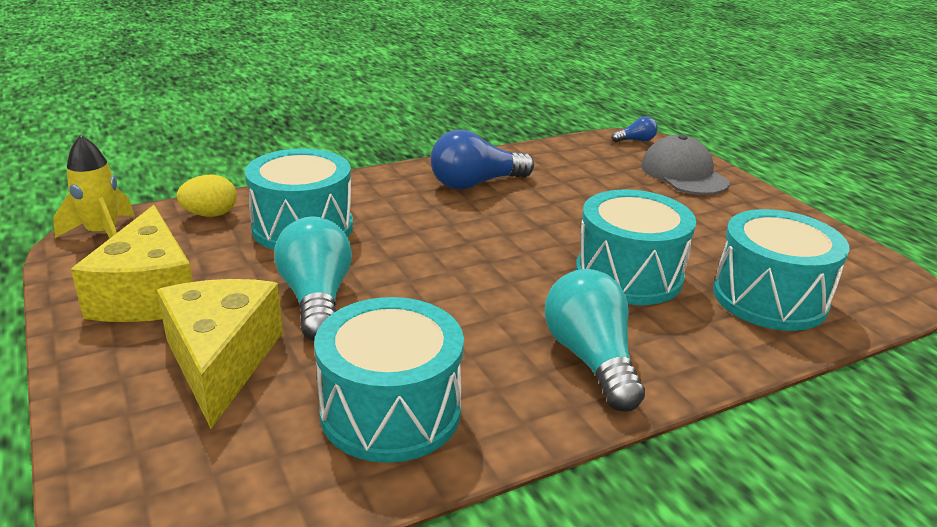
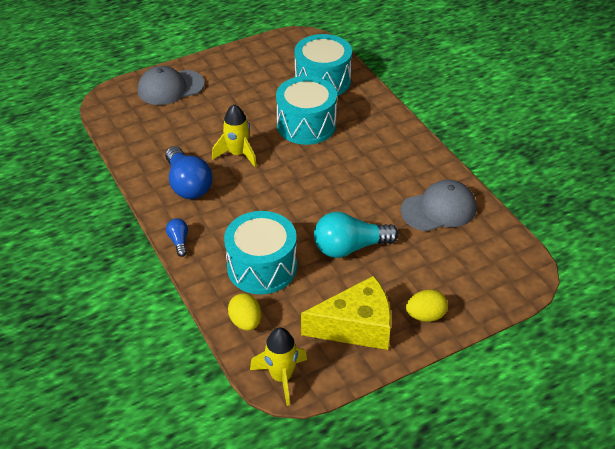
camera: 90 degrees left, 15 degrees up
(126, 363) = (425, 316): none -> yellow egg
(221, 361) = (415, 276): yellow cheese -> none
(390, 411) = (439, 209): turquoise drum -> grey cap
(542, 216) = (237, 154): none -> yellow rocket
(591, 359) = (386, 144): turquoise light bulb -> none
(635, 140) = (109, 102): blue light bulb -> blue light bulb (179, 241)

